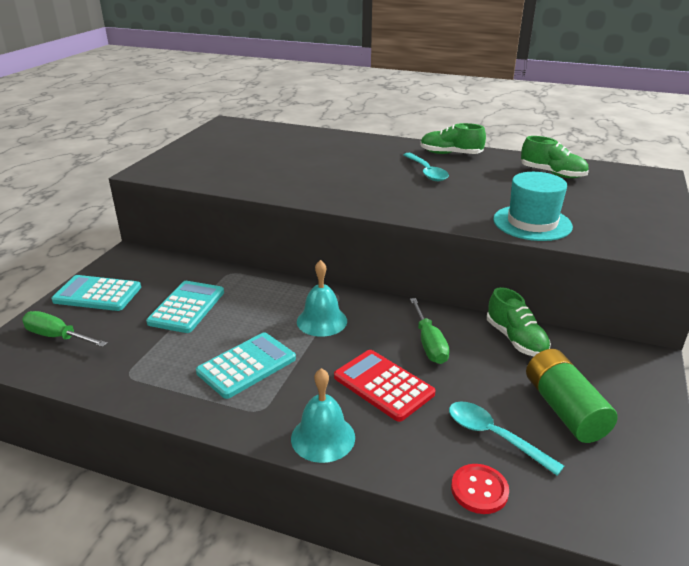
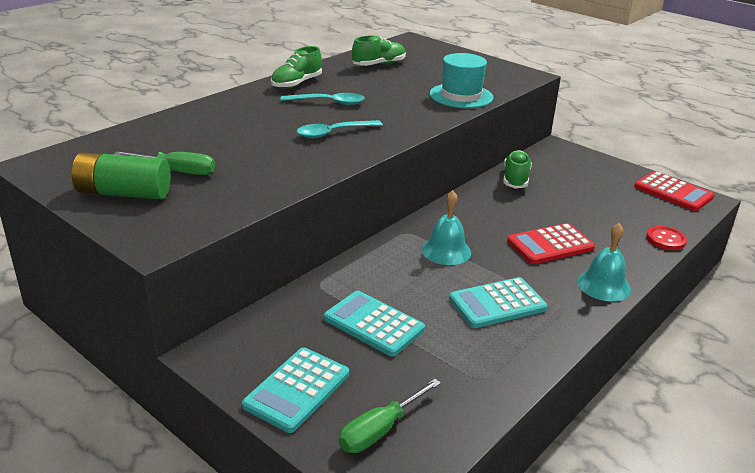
camera: 70 degrees left, 0 degrees up
(246, 365) = (497, 304): turquoise calculator -> turquoise calculator turned 90 degrees counterclockwise
(429, 343) = (504, 212): green screwdriver -> green screwdriver (177, 171)
(494, 436) = (618, 219): turquoise spoon -> turquoise spoon (334, 133)
(515, 339) = (515, 179): green shoe -> green shoe turned 75 degrees counterclockwise
(564, 409) = (597, 189): green battery -> green battery (124, 193)
(641, 492) = (673, 192): none -> red calculator

